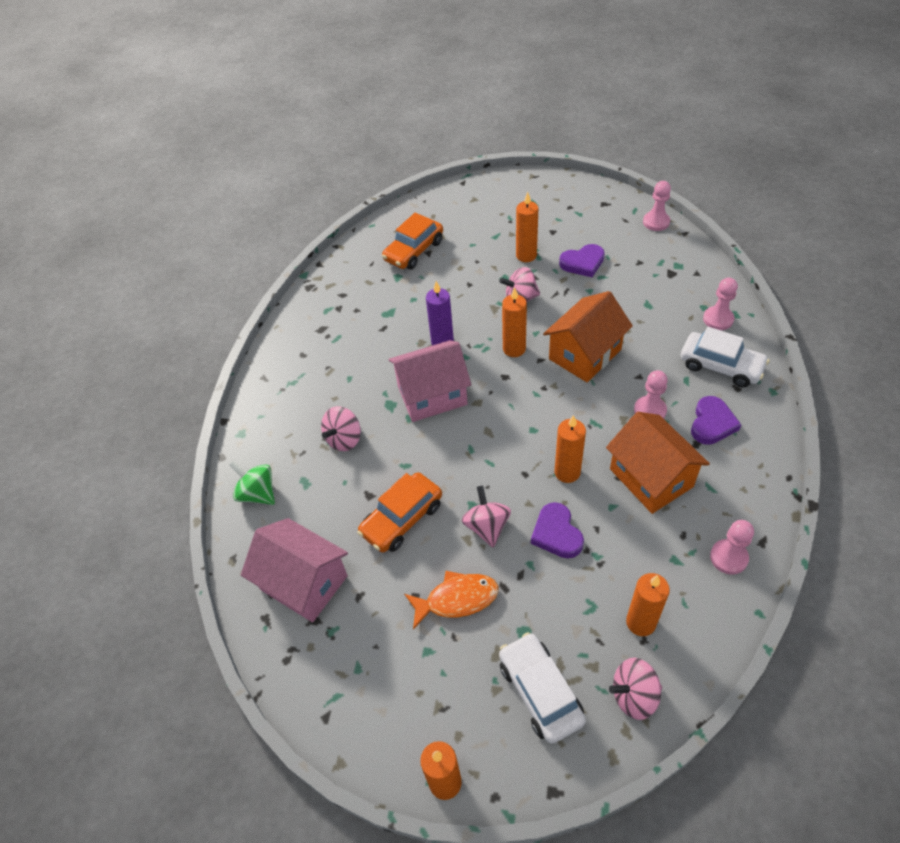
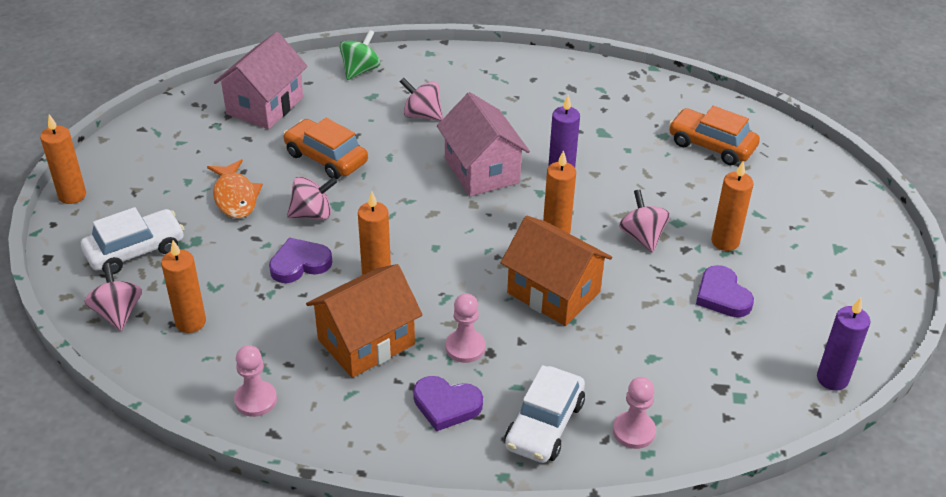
camera: 80 degrees right, 10 degrees down
(656, 222) = (832, 379): pink pawn -> purple candle

